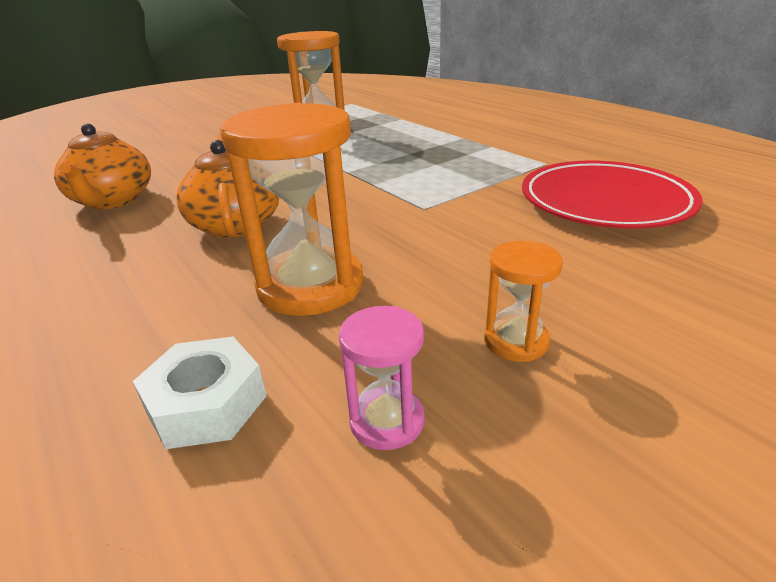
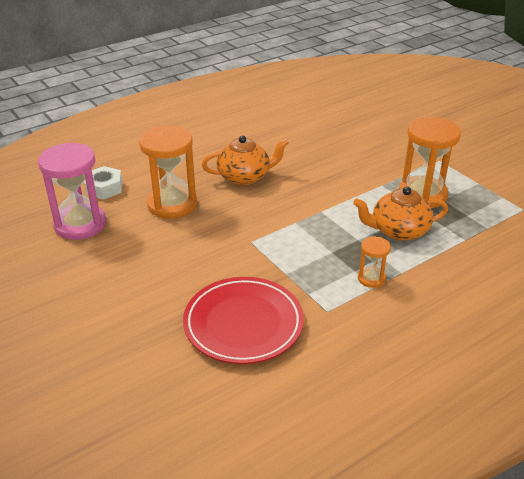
camera: 90 degrees right, 5 degrees up
(113, 200) = (286, 134): orange teapot -> orange teapot (398, 231)
(387, 421) = (80, 224): pink hourglass -> pink hourglass, size x2.02
(516, 341) = (109, 258): orange hourglass -> orange hourglass (371, 278)

